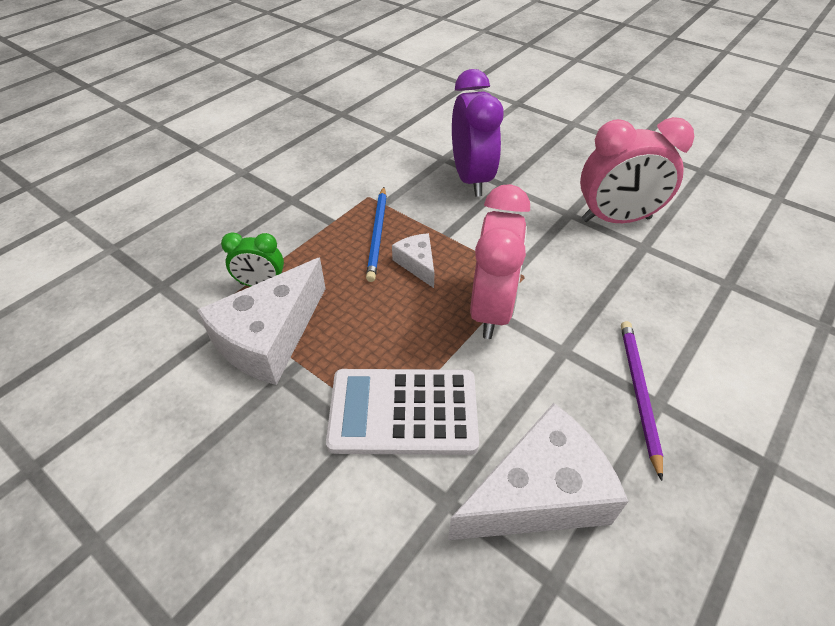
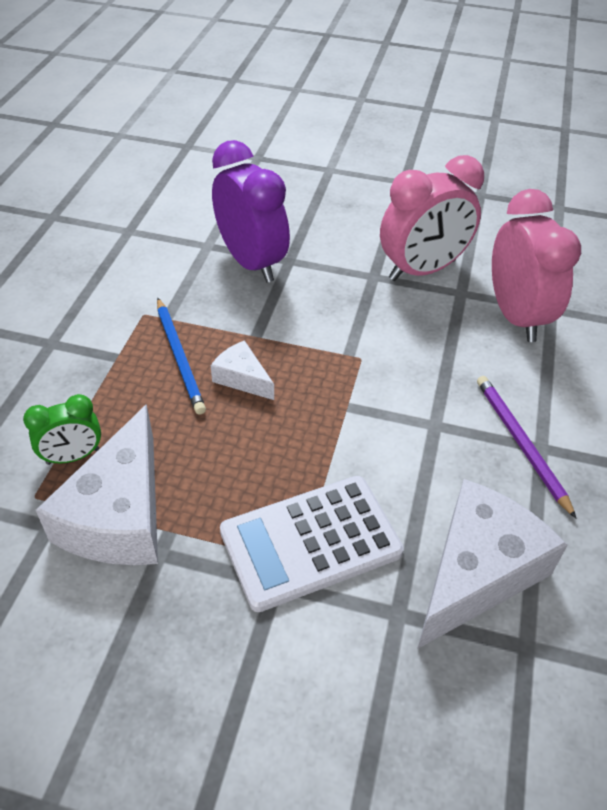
camera: 25 degrees left, 0 degrees up
(491, 309) = (345, 404): pink clock -> pink clock (516, 316)

